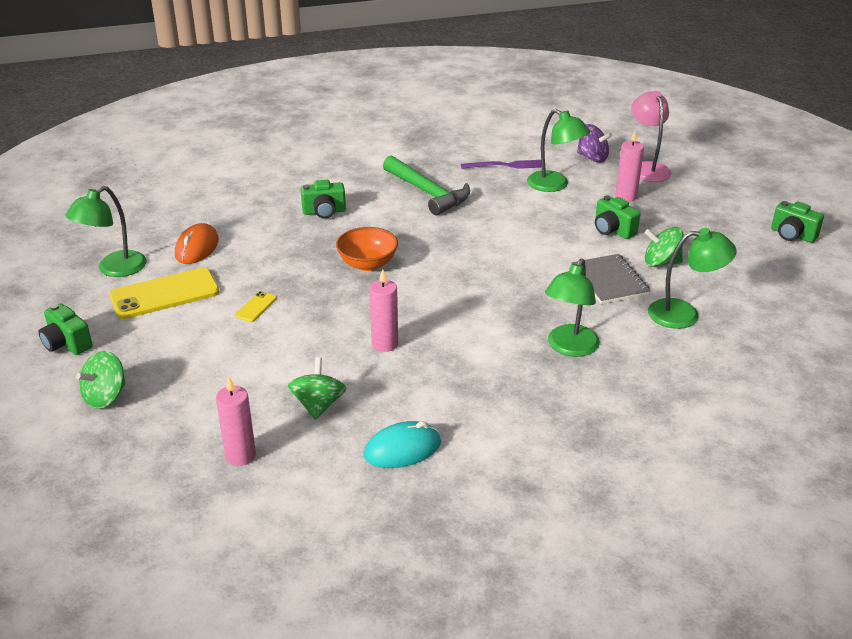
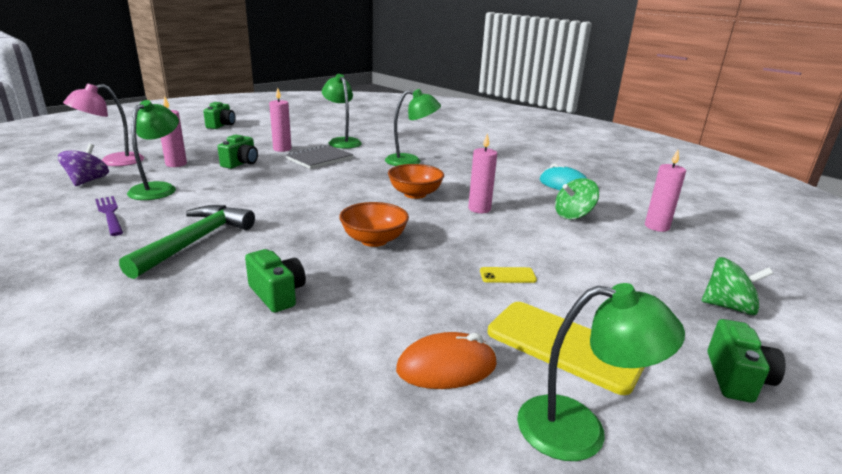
camera: 120 degrees left, 10 degrees down
(453, 315) = (415, 194): none -> orange bowl
(661, 262) = (282, 149): green spinning top -> pink candle

